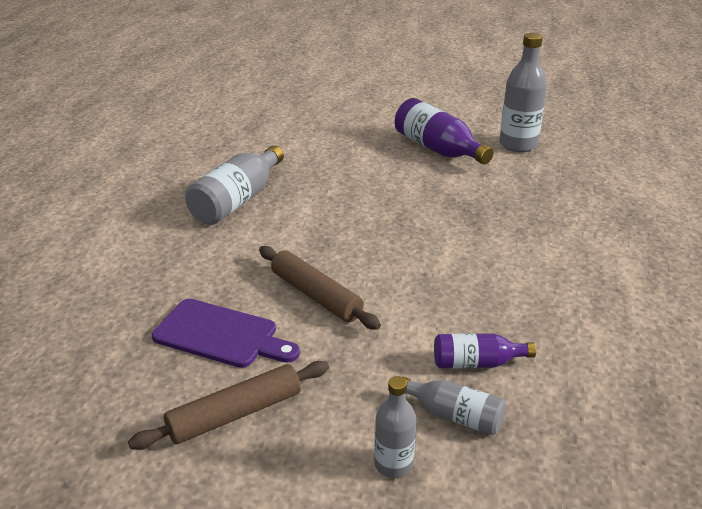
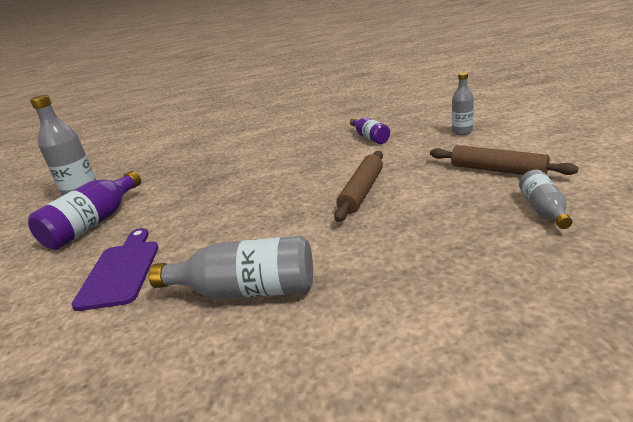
camera: 110 degrees left, 5 degrees down
(221, 335) = (445, 203): purple cutting board -> purple cutting board (121, 271)
(454, 415) = (413, 131): grey bottle -> grey bottle (543, 209)

